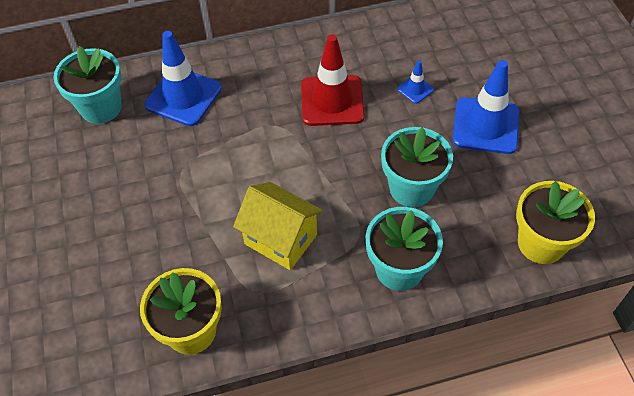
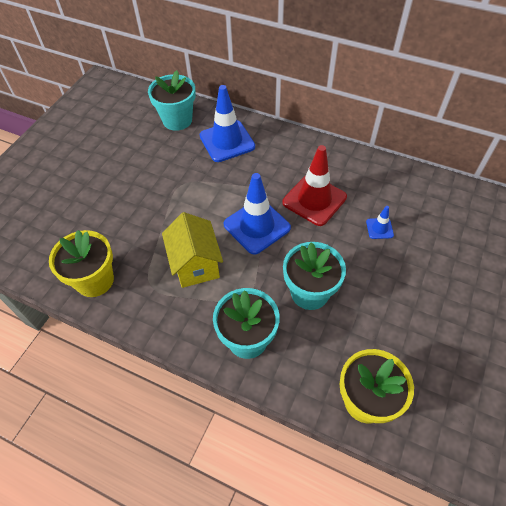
camera: 40 degrees right, 0 degrees up
(485, 126) = (407, 287): blue traffic cone -> blue traffic cone (257, 226)

